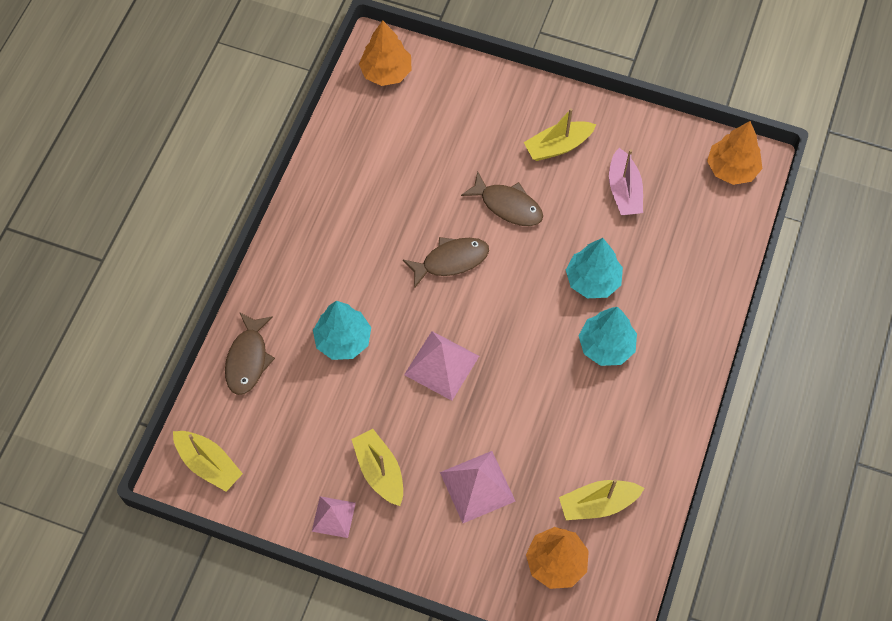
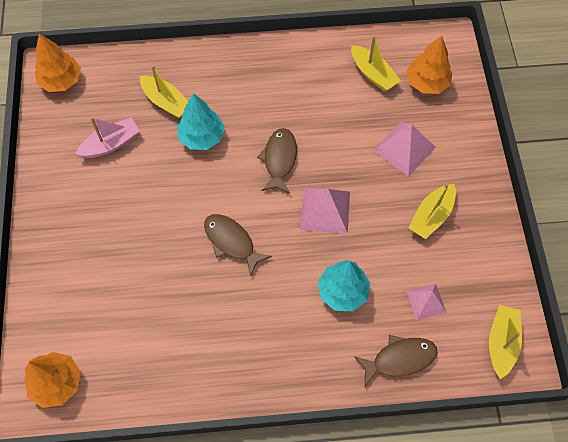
camera: 115 degrees left, 0 degrees up
(333, 517) = (483, 231): pink pyramid -> pink pyramid (426, 301)
(508, 205) = (160, 221): brown fish -> brown fish (279, 159)
(558, 146) = (86, 206): yellow boat -> yellow boat (166, 102)
(606, 346) = (252, 110): turquoise tree -> none

